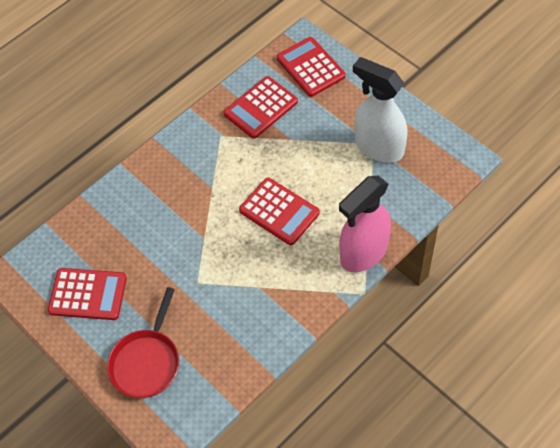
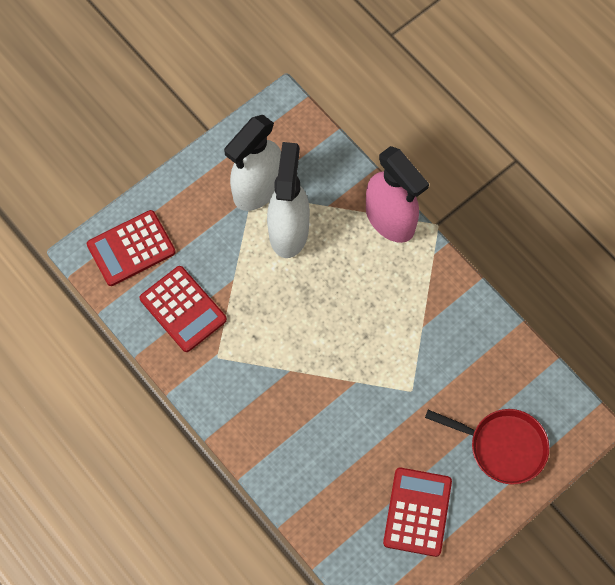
camera: 90 degrees left, 10 degrees up
(279, 212) = (330, 299): red calculator -> none
(341, 174) = (289, 230): none -> white spray bottle

